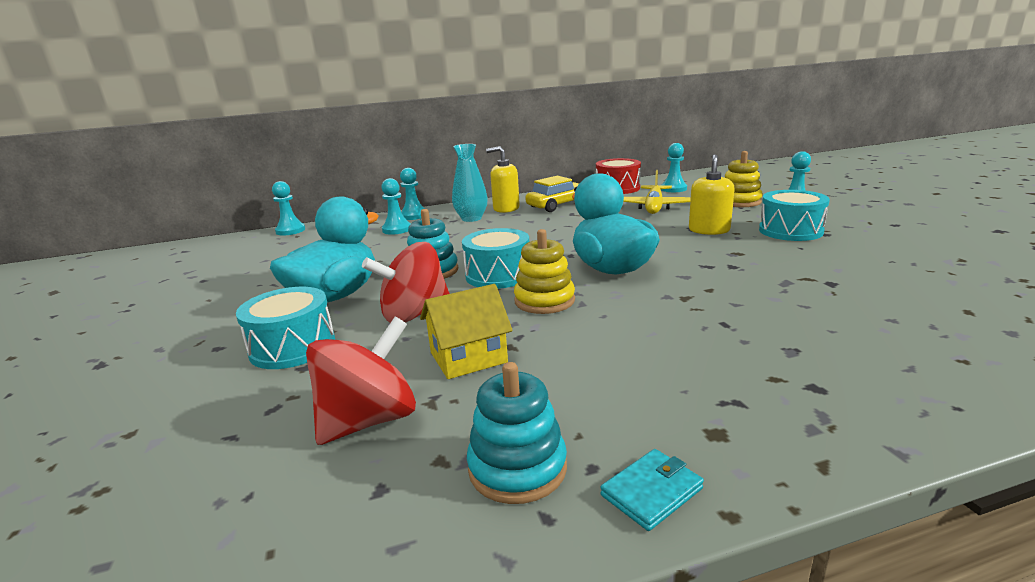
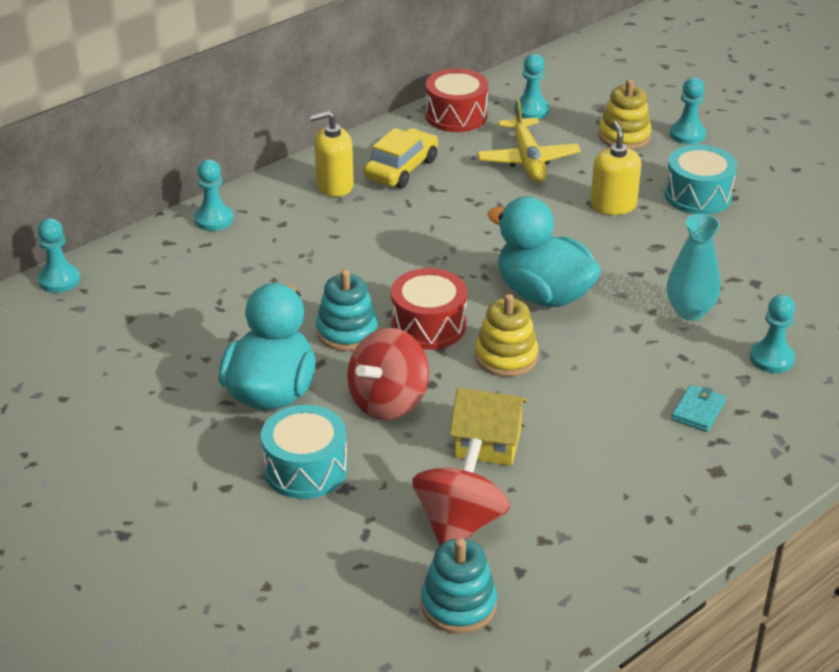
camera: 25 degrees left, 15 degrees up
(397, 229) = (221, 256): turquoise pawn -> turquoise pawn (771, 359)
(468, 357) = (487, 443): yellow house -> yellow house turned 60 degrees clockwise
(471, 218) = (305, 216): turquoise vase -> turquoise vase (690, 311)
(498, 275) = (428, 325): turquoise drum -> red drum
(517, 468) = (601, 531): turquoise stacking toy -> turquoise stacking toy (458, 605)
(652, 492) = (695, 524): turquoise wallet -> turquoise wallet (698, 410)

